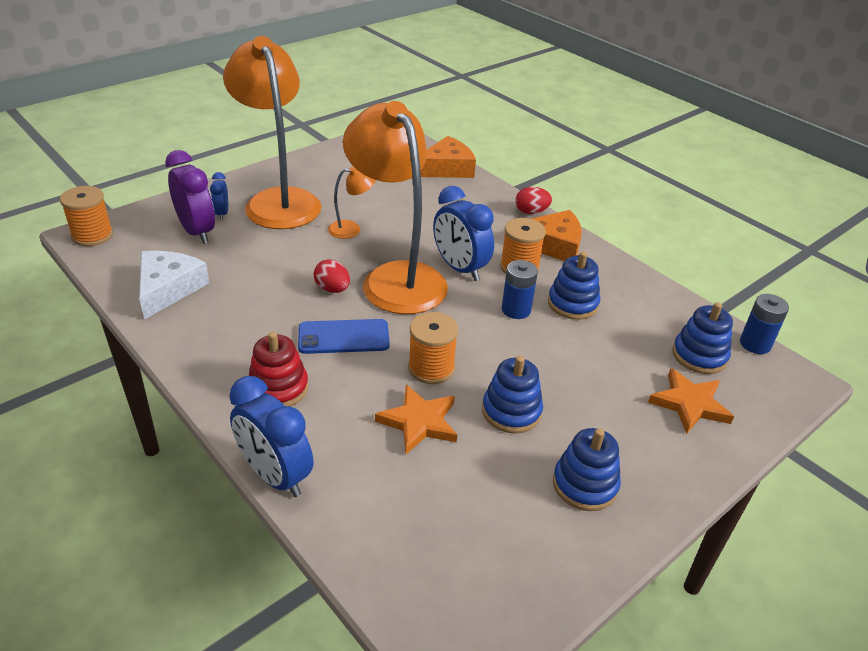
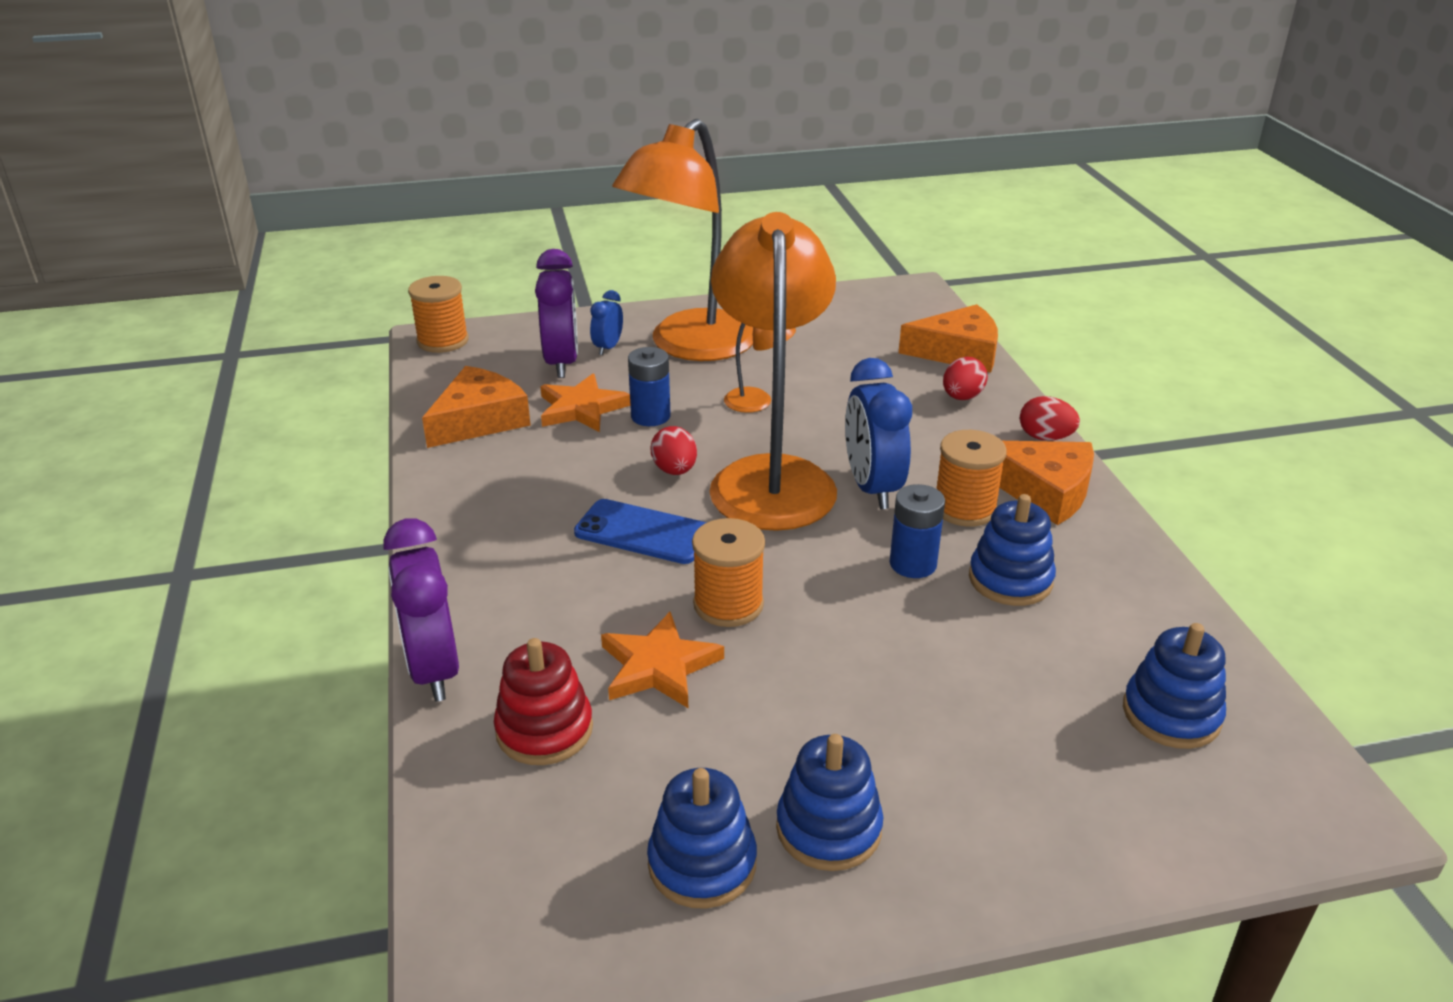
camera: 30 degrees right, 5 degrees down
(168, 289) = (479, 420): white cheese -> orange cheese
(275, 476) = (434, 669): blue clock -> purple clock
(278, 388) = (516, 570): red stacking toy -> red stacking toy (544, 730)
(279, 200) = (690, 347): orange lamp -> orange lamp turned 150 degrees counterclockwise
(469, 197) = (962, 397): none -> red egg
(511, 411) = (797, 695): blue stacking toy -> blue stacking toy (702, 863)
(689, 404) = (1094, 778): orange star -> orange star (581, 408)
(755, 344) = (1293, 728): blue battery -> blue battery (650, 416)

